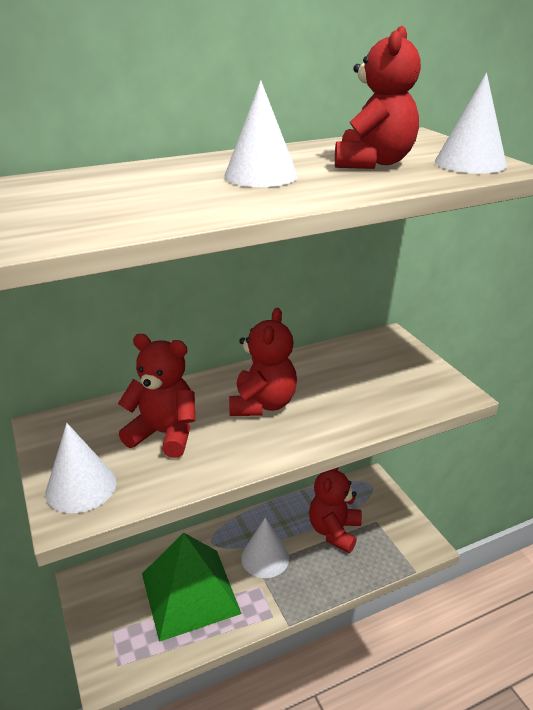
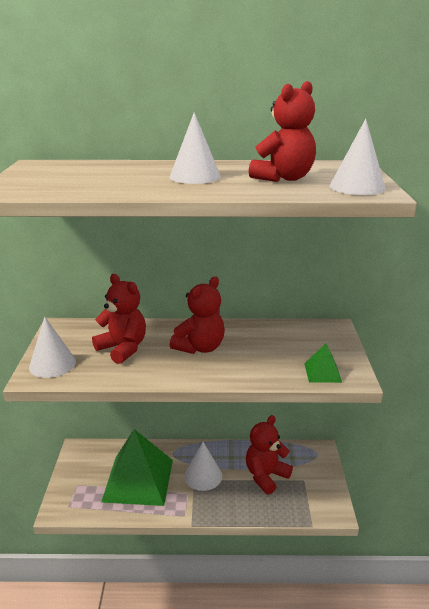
camera: 25 degrees right, 5 degrees down
(423, 397) = (322, 372): none -> green pyramid

